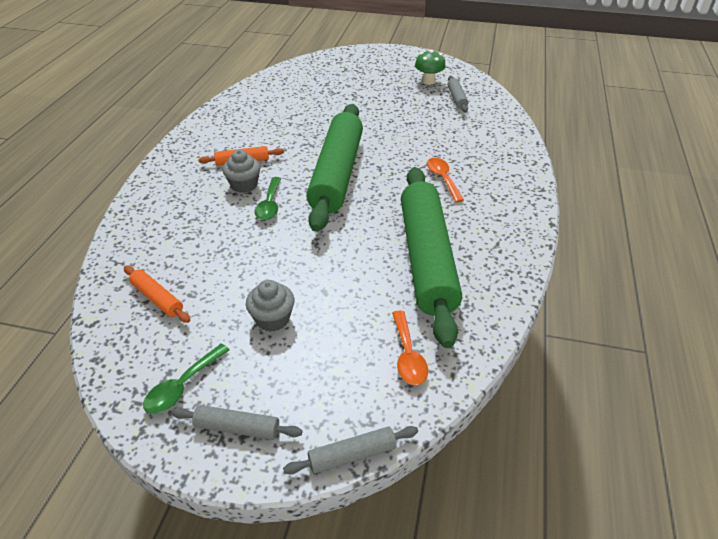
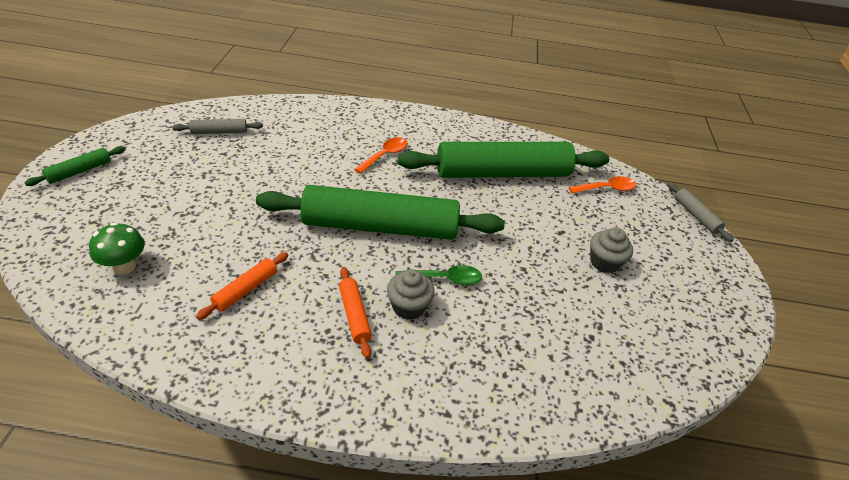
camera: 100 degrees left, 0 degrees up
(157, 299) = (616, 353): orange rolling pin -> orange rolling pin (246, 290)
(182, 386) = (697, 311): green spoon -> none
(237, 427) = (711, 273): grey rolling pin -> none
(396, 58) = (79, 171): none -> green rolling pin
(428, 81) = (167, 148): green mushroom -> green mushroom (124, 266)
(443, 179) = (385, 155): orange spoon -> orange spoon turned 150 degrees clockwise

